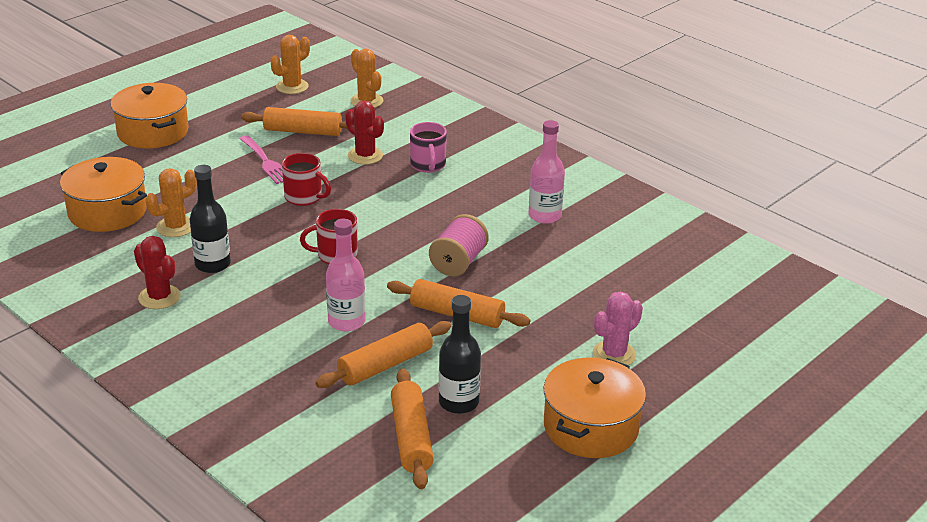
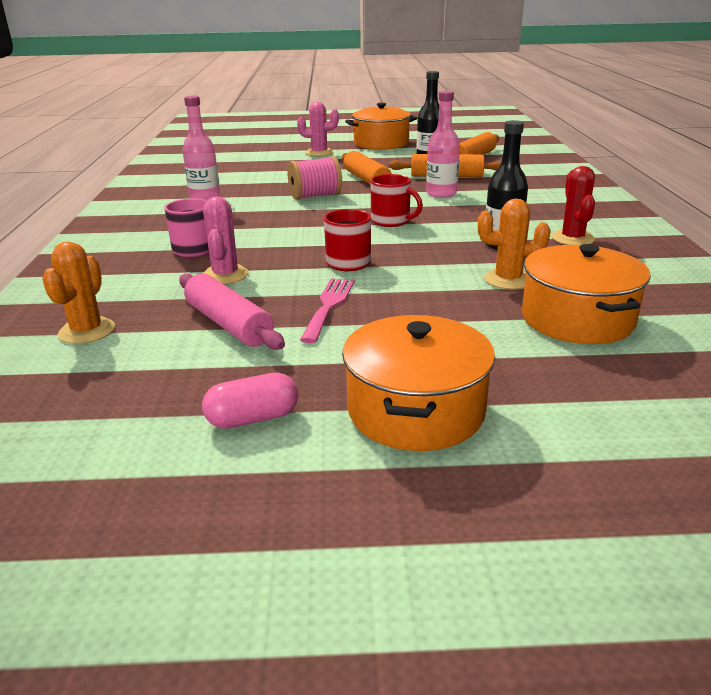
camera: 135 degrees left, 5 degrees down
(219, 104) = (253, 418): none -> pink capsule
(292, 87) = (108, 399): orange cactus -> none
(303, 131) = (229, 324): orange rolling pin -> pink rolling pin
(365, 156) = (225, 275): red cactus -> pink cactus

